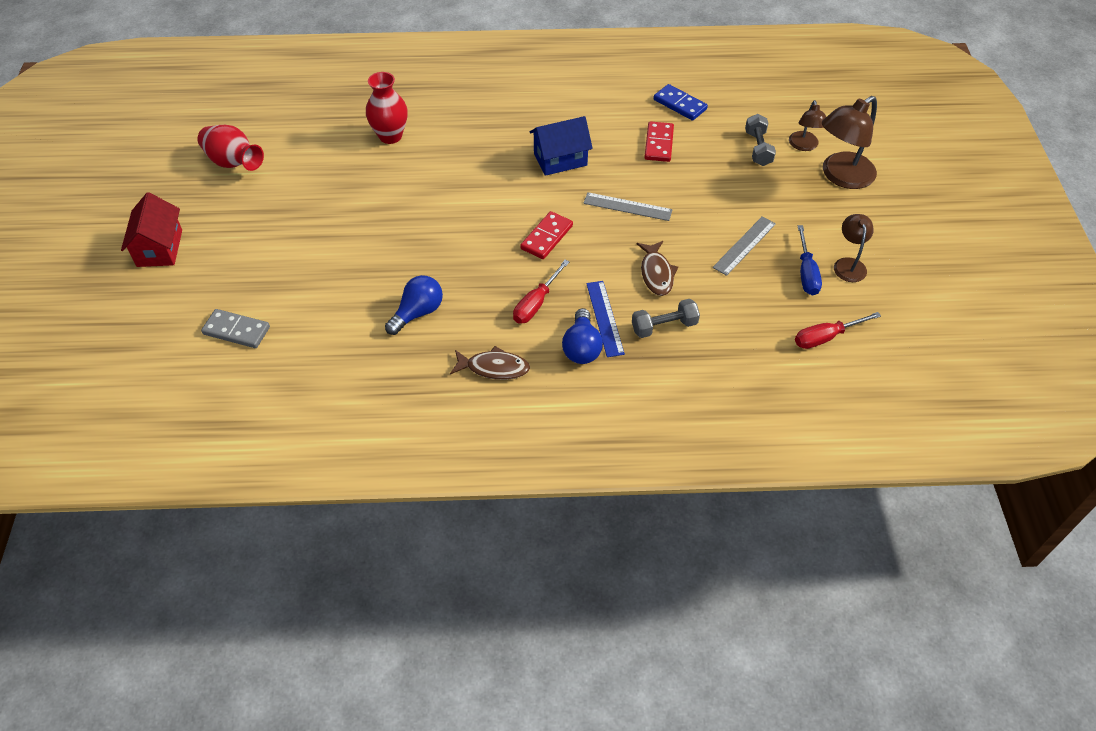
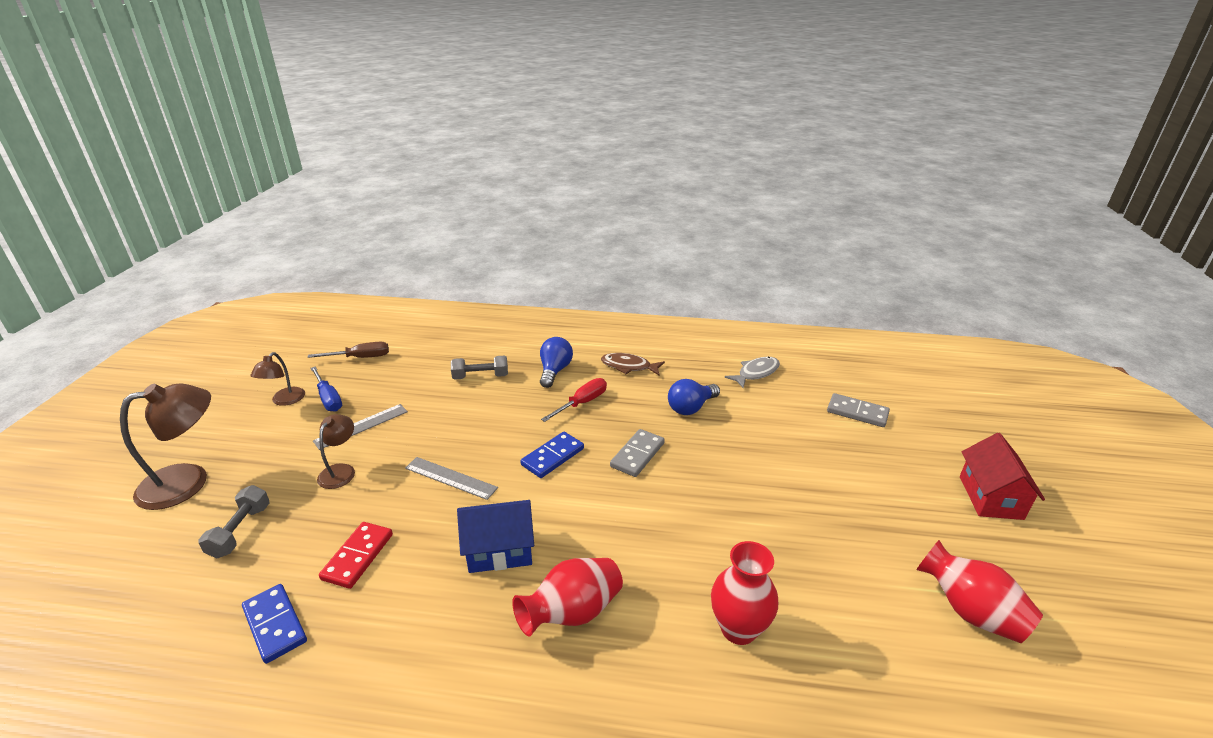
camera: 170 degrees left, 20 degrees down
(336, 379) = (756, 373): none -> grey fish
(469, 249) = (637, 455): none -> grey domino
(497, 131) = (572, 612): none -> red vase
(546, 237) = (553, 457): red domino -> blue domino
(605, 318) = (526, 387): blue ruler -> none
(656, 273) = (462, 413): brown fish -> none
(804, 146) = (181, 526): brown lamp -> brown lamp (341, 471)
(806, 273) = (328, 399): blue screwdriver -> blue screwdriver turned 135 degrees clockwise
(825, 337) = (360, 357): red screwdriver -> brown screwdriver

